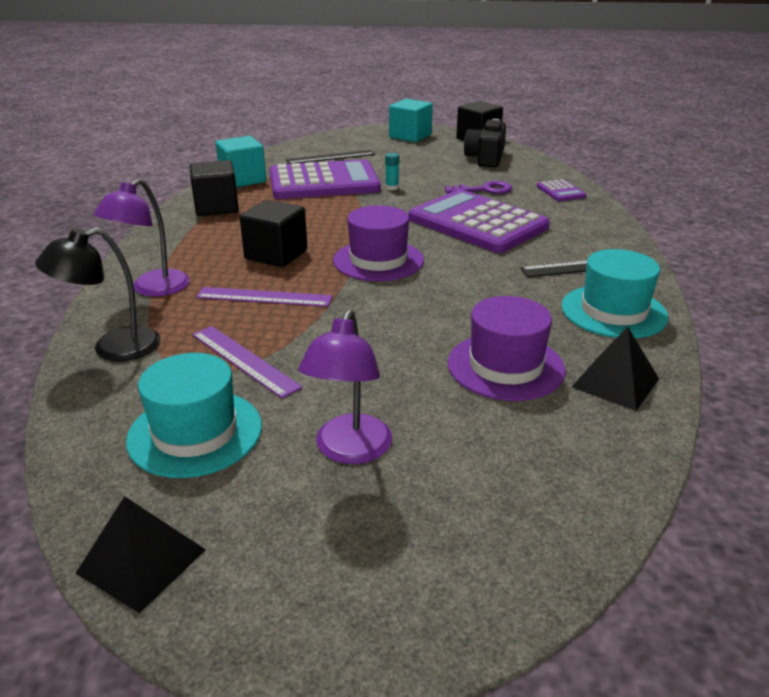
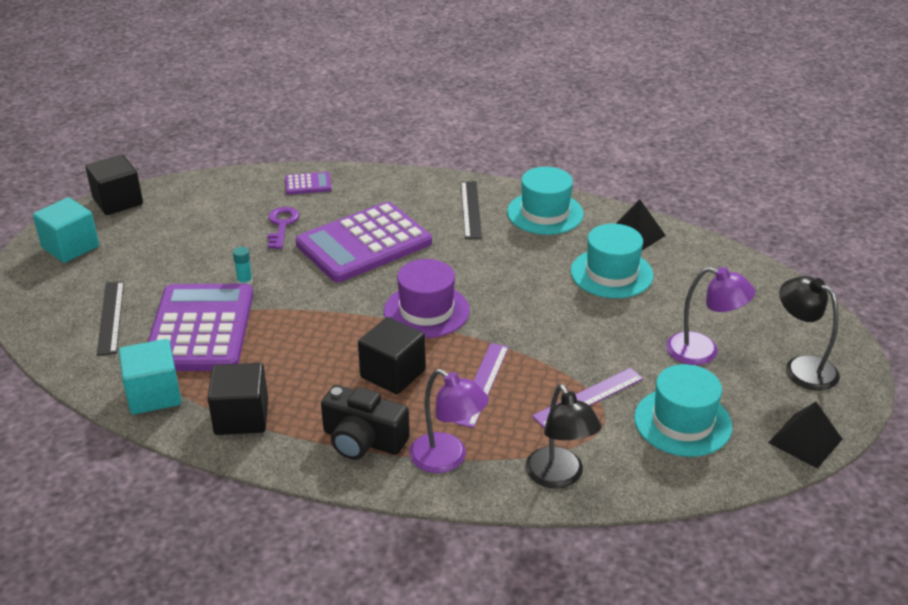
camera: 80 degrees left, 5 degrees up
(329, 566) = (802, 367): none -> black lamp
(485, 158) = (187, 208): black camera -> black camera (363, 440)
(505, 366) = (611, 273): purple hat -> turquoise hat

